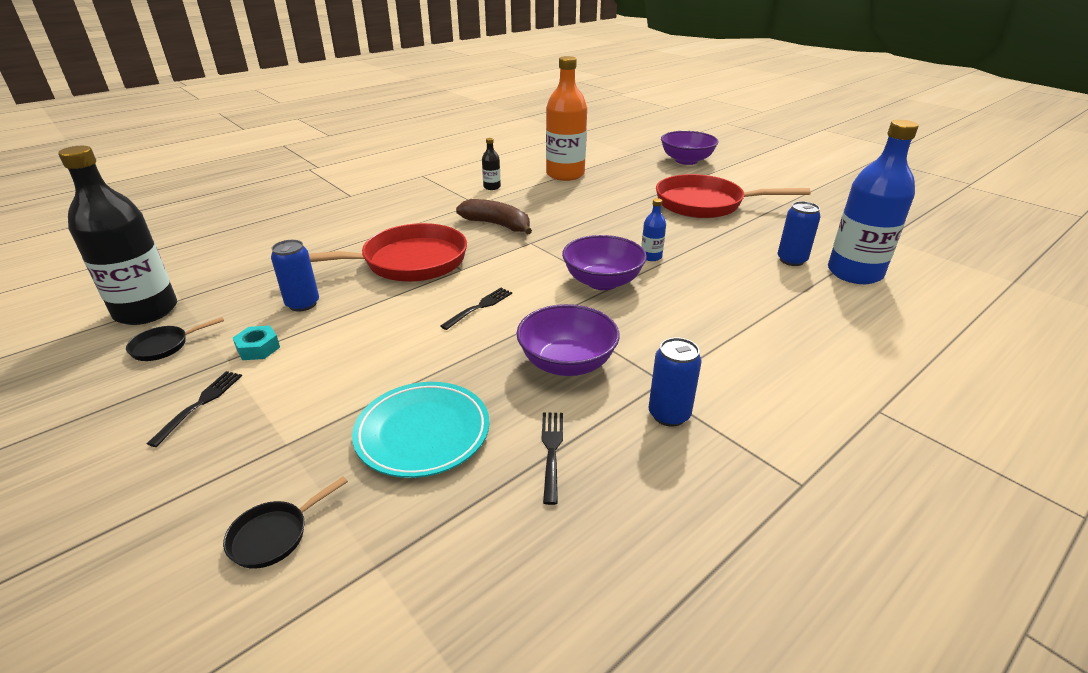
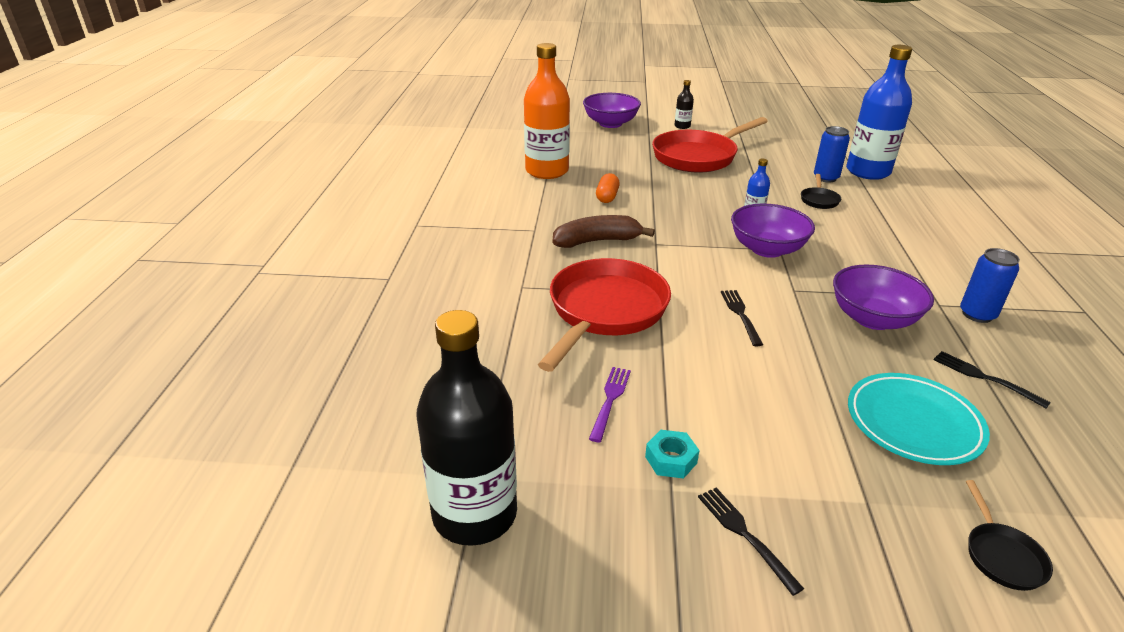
camera: 45 degrees left, 0 degrees up
(164, 346) = (586, 524): black pan -> black pan (819, 200)
(303, 304) = (610, 400): blue can -> purple fork
(492, 187) = (512, 208): black bottle -> black bottle (682, 126)
(567, 203) = (607, 197): none -> orange capsule

